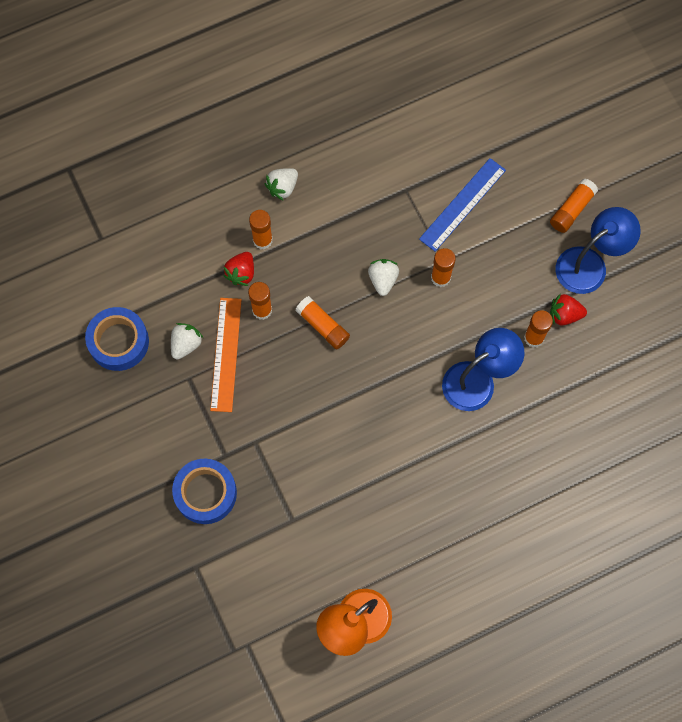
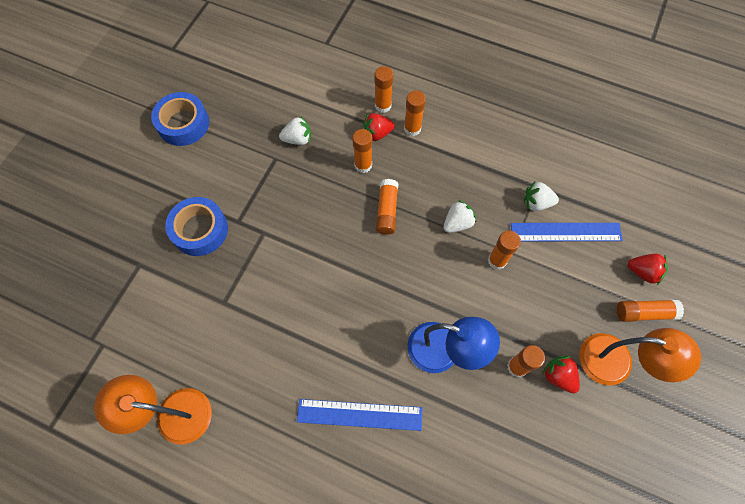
camera: 50 degrees right, 5 degrees down
(118, 342) = (265, 101): blue tape -> blue tape (183, 124)
(216, 245) = (383, 106): none -> orange glue stick
(226, 354) = (312, 167): orange ruler -> none
(282, 187) = (460, 113): white strawberry -> white strawberry (536, 203)
(473, 482) = (359, 415): none -> blue ruler
(542, 179) = (643, 272): none -> red strawberry
(589, 264) = (617, 362): blue lamp -> orange lamp

